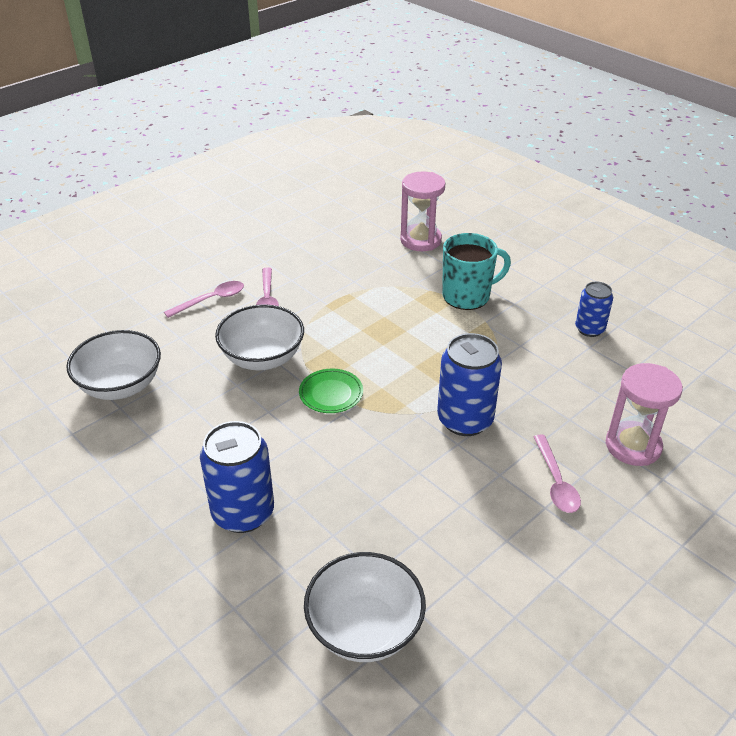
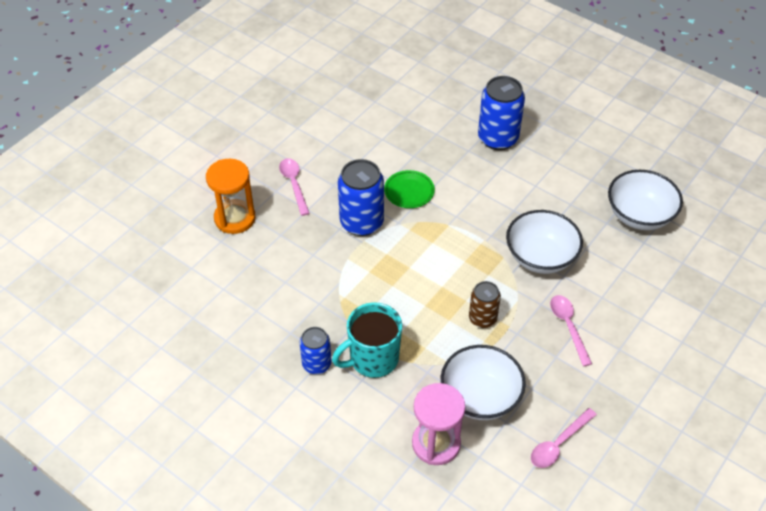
camera: 170 degrees right, 10 degrees up
(211, 300) = (620, 316): pink spoon -> pink spoon (558, 444)
(331, 393) = (471, 231): green plate -> green plate (409, 191)
(350, 313) = (482, 318): none -> brown can
(364, 628) = (404, 91): white bowl -> white bowl (480, 397)
(589, 329) = (253, 331): blue can -> blue can (316, 364)
(633, 446) = (235, 218): pink hourglass -> orange hourglass

